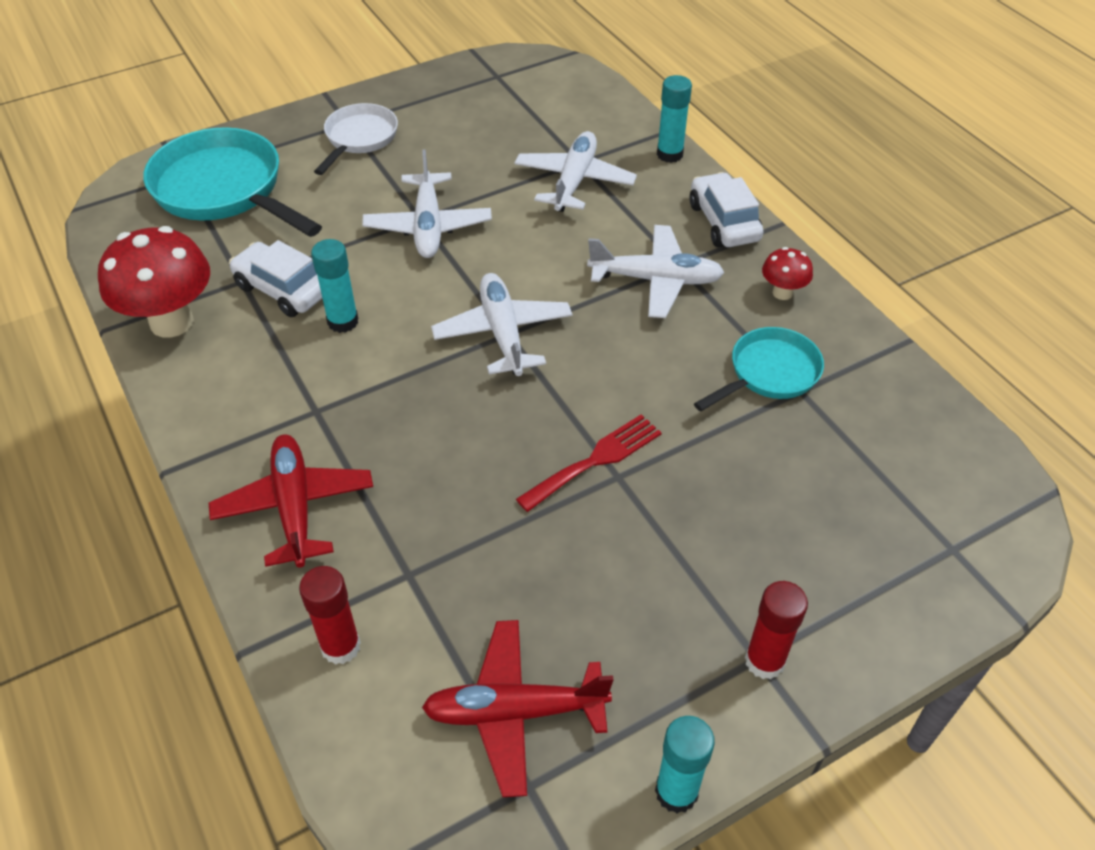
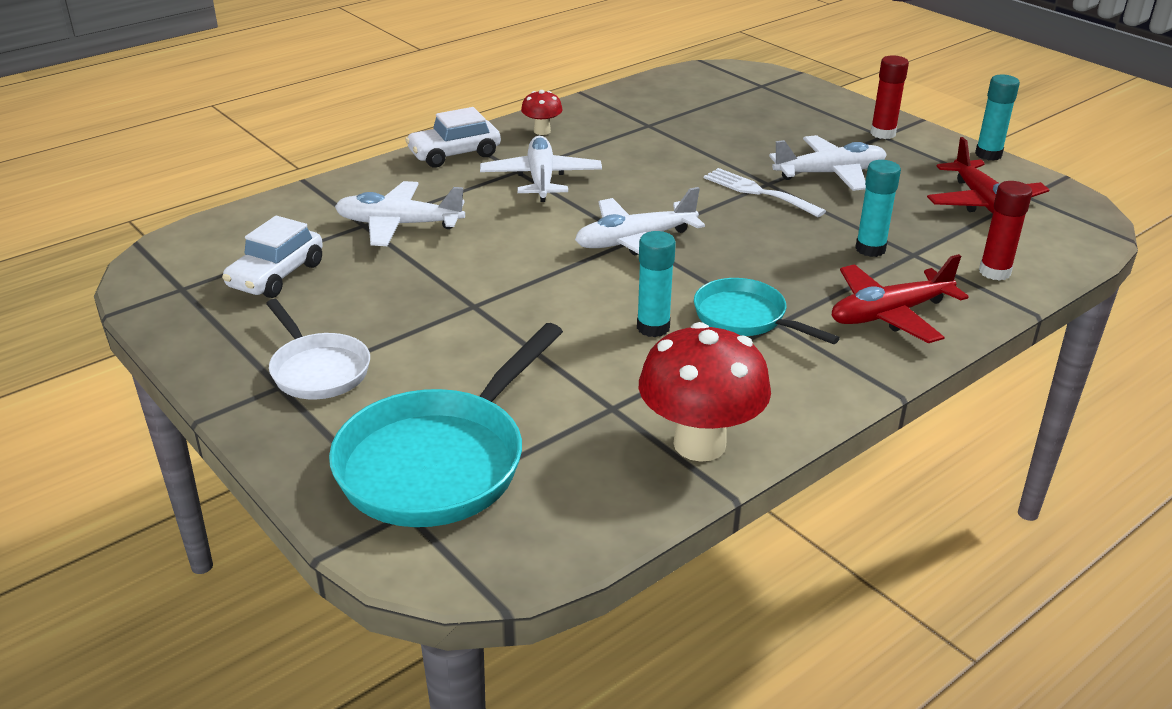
camera: 100 degrees left, 15 degrees down
(283, 289) = (618, 375): white car -> white car (276, 275)
(359, 138) = (318, 370): white pan -> white pan turned 135 degrees counterclockwise
(428, 226) = (487, 298): white plane -> white plane (830, 174)
(595, 460) = (758, 192): red fork -> white fork
(669, 154) = (350, 181): turquoise glue stick -> turquoise glue stick (870, 249)
(769, 373) = (635, 135): turquoise pan -> turquoise pan (745, 318)

